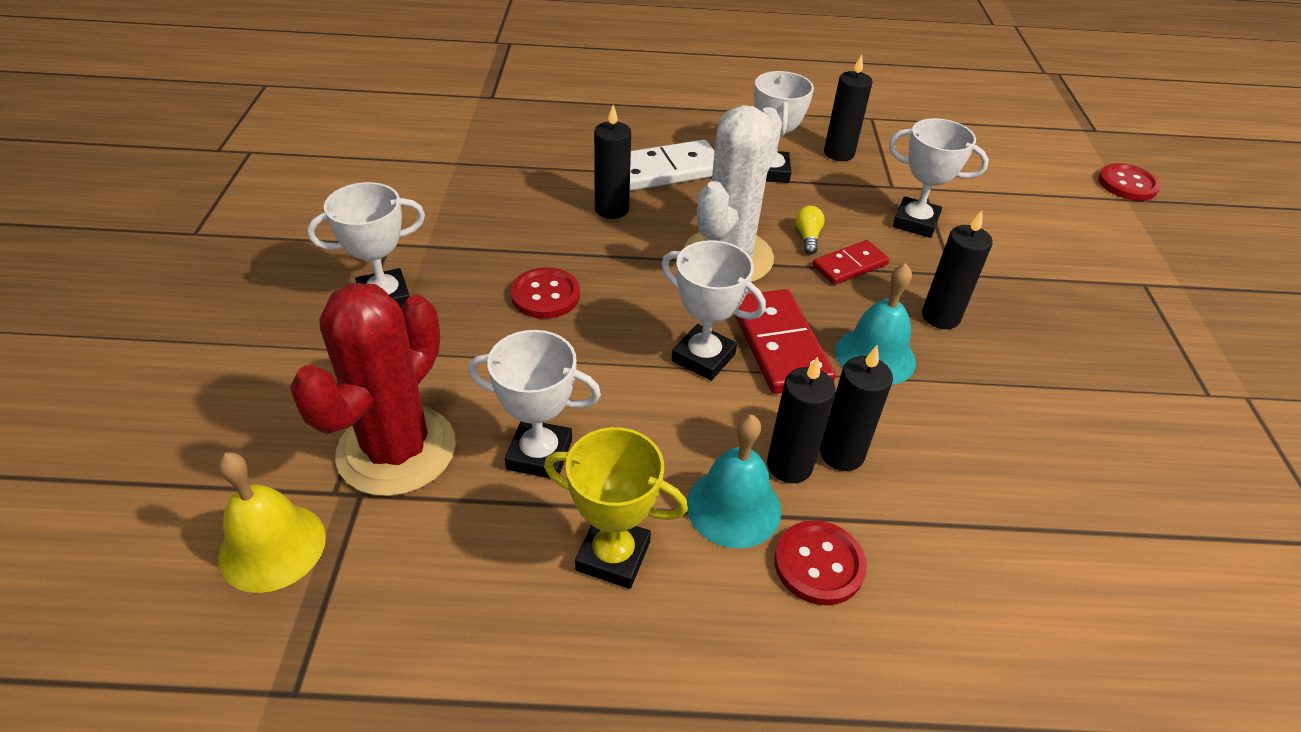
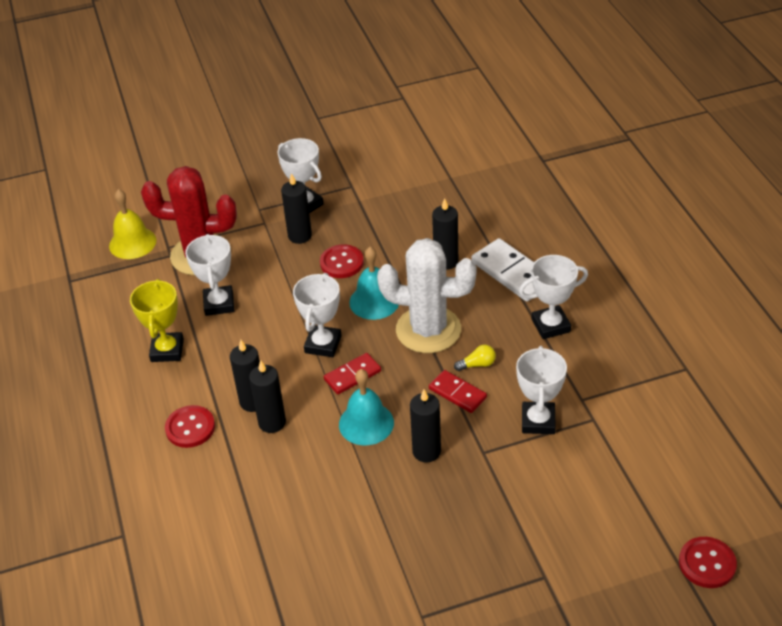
camera: 75 degrees right, 0 degrees up
(733, 507) = (214, 386): turquoise bell -> turquoise bell (374, 301)
(779, 345) = (352, 375): red domino -> red domino, size x0.61
(839, 153) = (608, 359): black candle -> black candle (300, 236)

